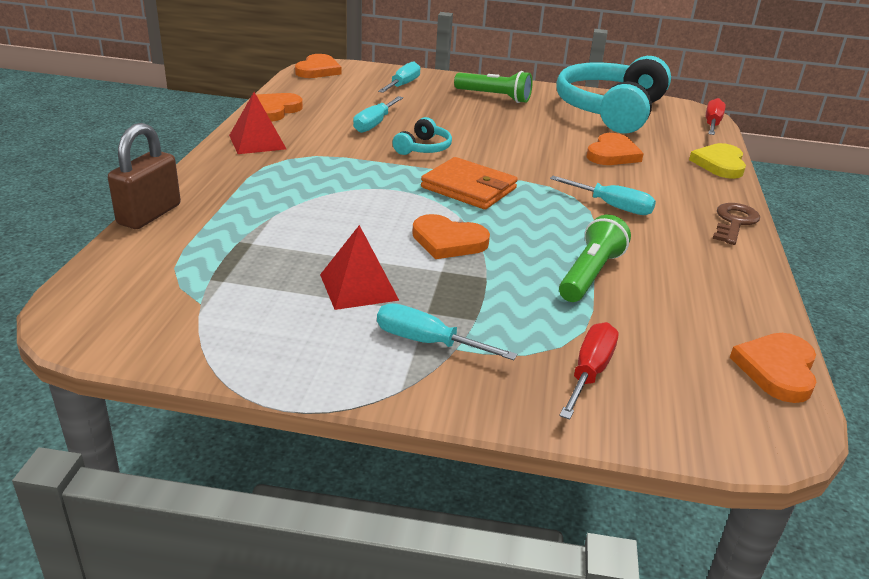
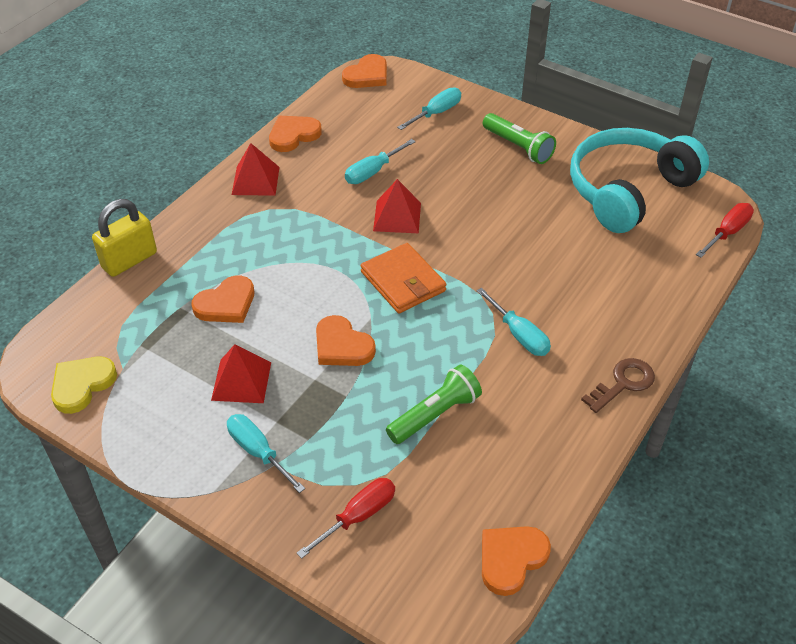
camera: 25 degrees right, 15 degrees up
(149, 214) = (129, 260): brown padlock -> yellow padlock
(423, 148) = (397, 216): turquoise headphones -> red pyramid
(612, 154) = (577, 260): orange heart -> orange heart (226, 304)
(719, 164) = (680, 298): yellow heart -> yellow heart (82, 385)

